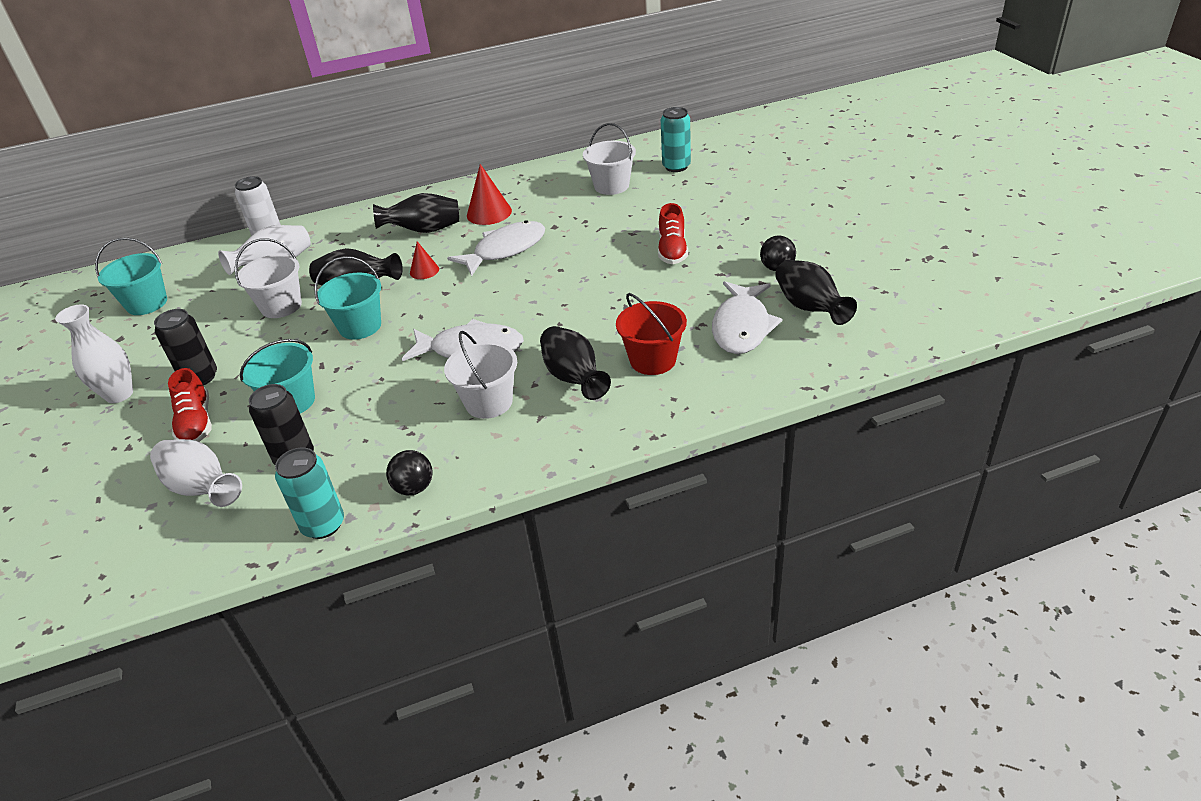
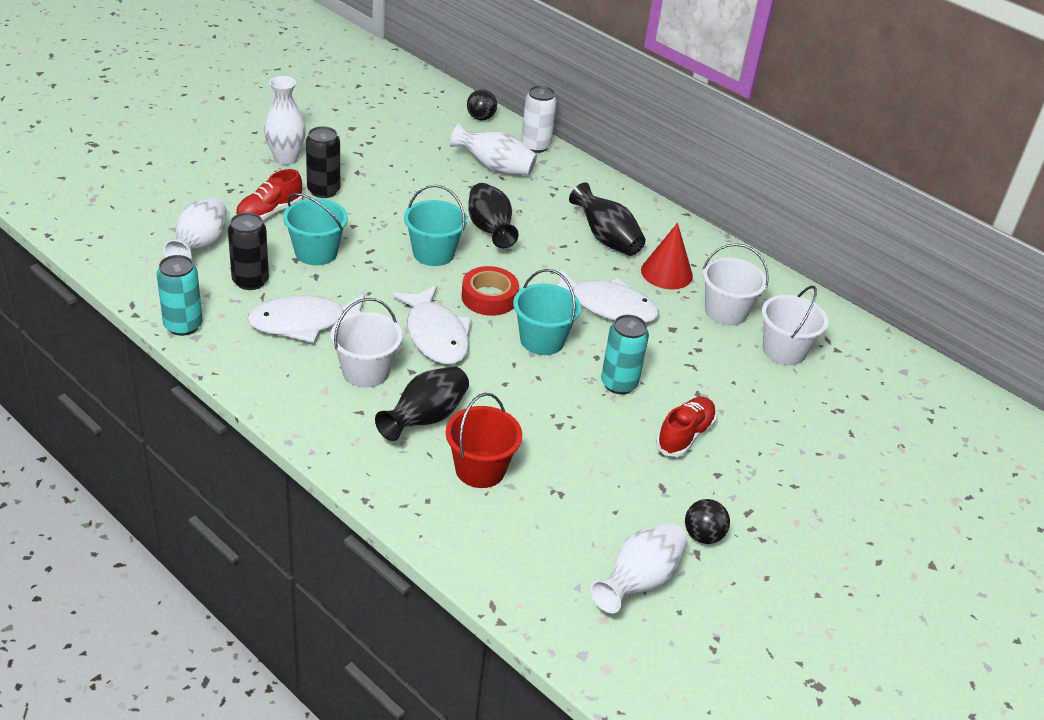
camera: 55 degrees right, 0 degrees up
(147, 303) = (402, 121): turquoise bucket -> turquoise bucket (542, 340)
(281, 306) = (438, 196): white bucket -> white bucket (726, 312)
(414, 488) = (241, 362): black ball -> black ball (480, 118)
(424, 271) = (539, 263): red cone -> none
(446, 308) = (489, 297): none -> red tape
(672, 250) = (685, 435): red shoe -> red shoe turned 150 degrees clockwise
(676, 167) = (867, 394): turquoise can -> turquoise can (619, 384)
(742, 327) = (572, 528): white fish -> white fish (304, 323)
(809, 308) = (638, 581): black vase -> white vase

